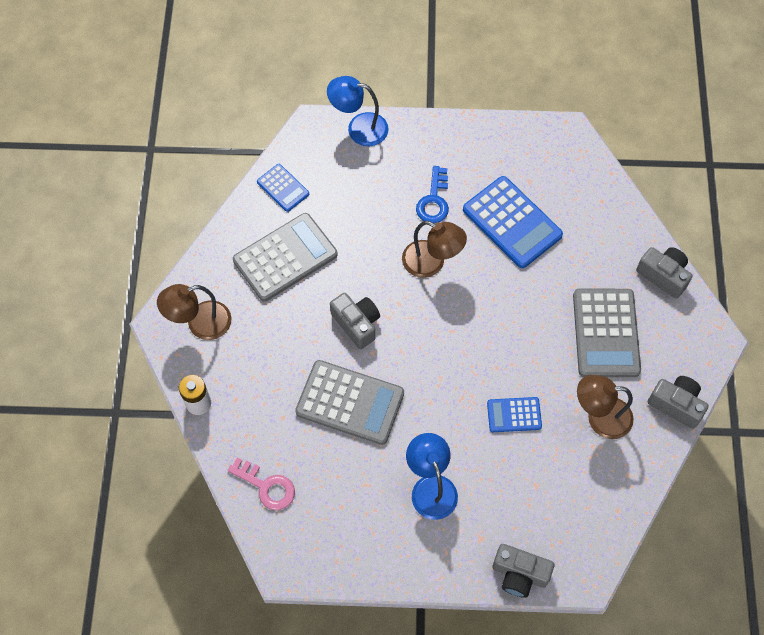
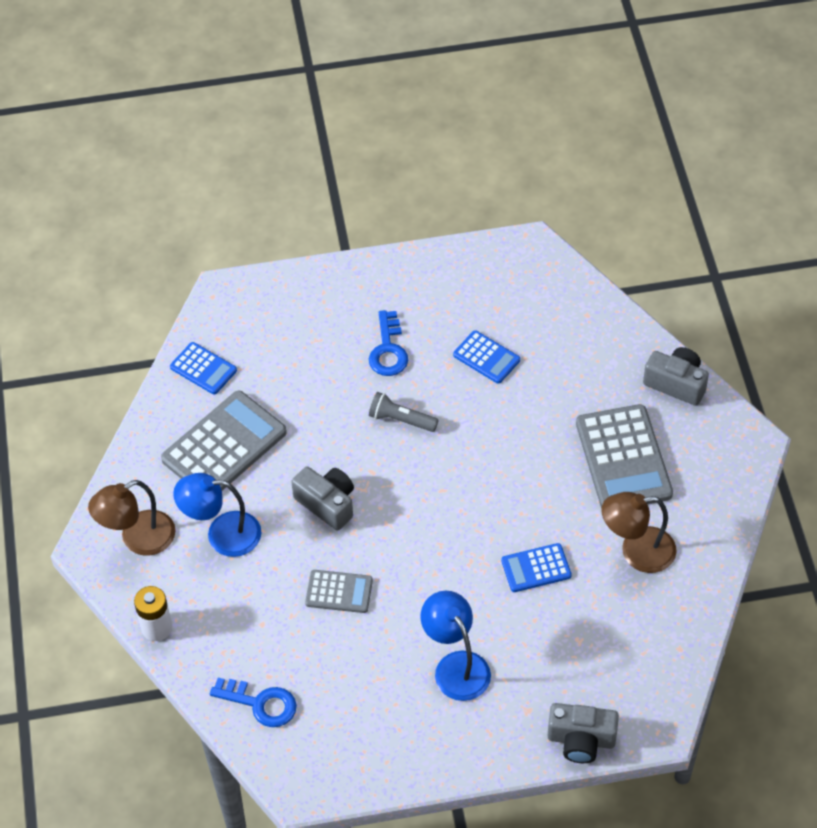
camera: 10 degrees left, 10 degrees down
(267, 486) = (260, 703): pink key -> blue key
(350, 402) = (339, 592): grey calculator -> grey calculator, size x0.54
(359, 128) = (280, 285): blue lamp -> blue lamp (222, 534)
(431, 263) = (401, 420): brown lamp -> grey flashlight
(512, 222) = (486, 357): blue calculator -> blue calculator, size x0.54
(676, 405) = (722, 521): grey camera -> none

